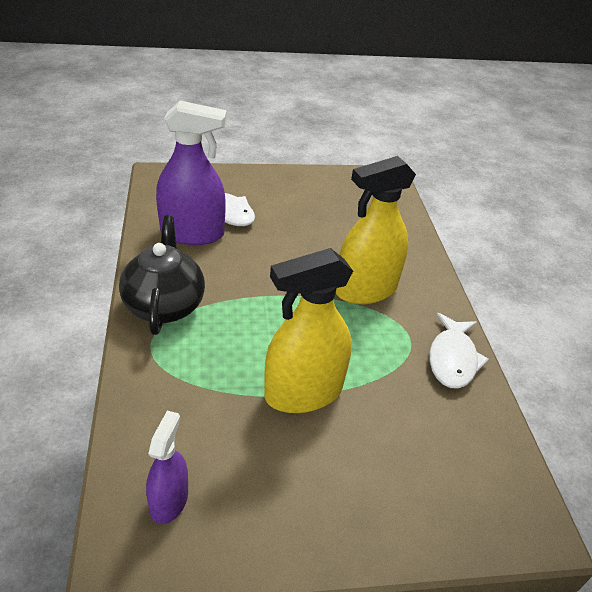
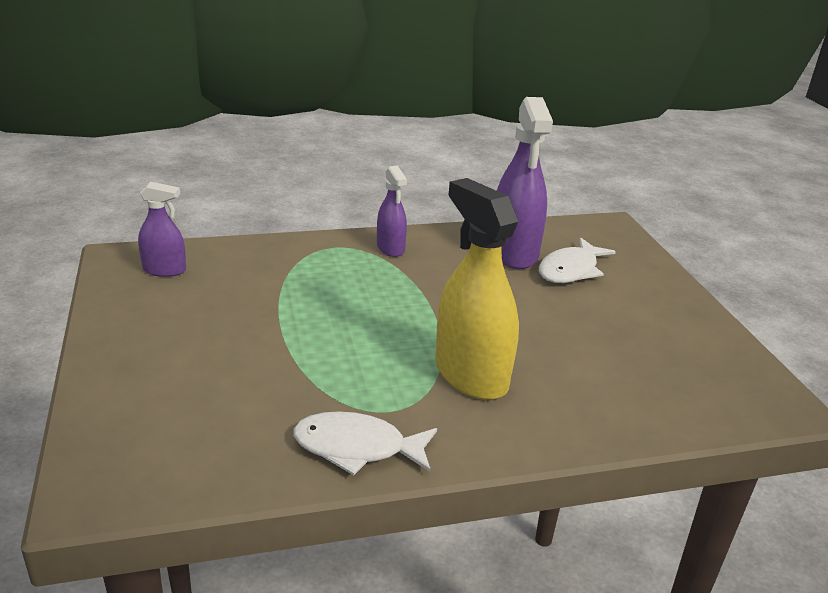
camera: 85 degrees right, 10 degrees down
(164, 305) = (390, 248): black teapot -> purple spray bottle
(303, 392) = (284, 330): yellow spray bottle -> none

